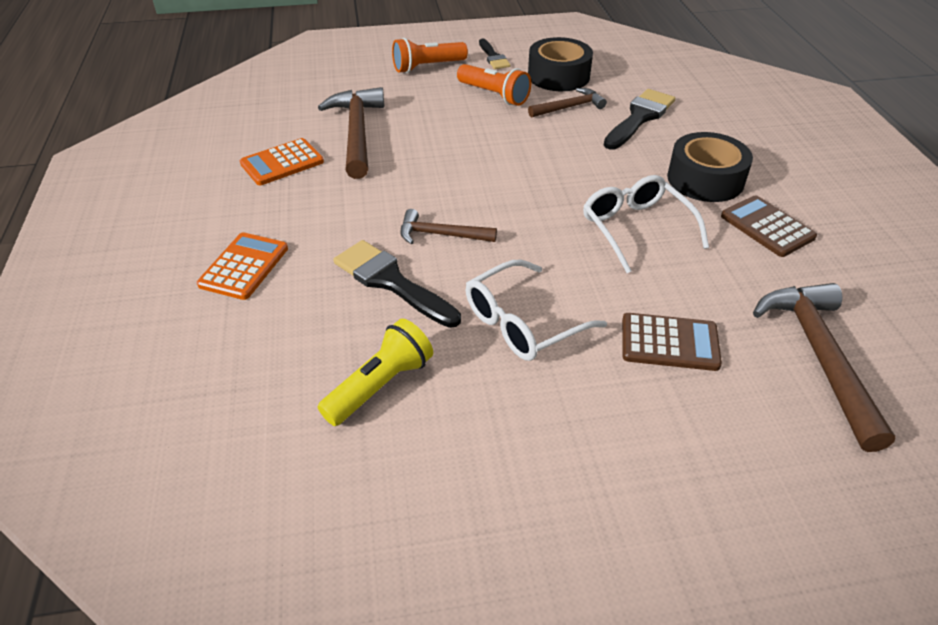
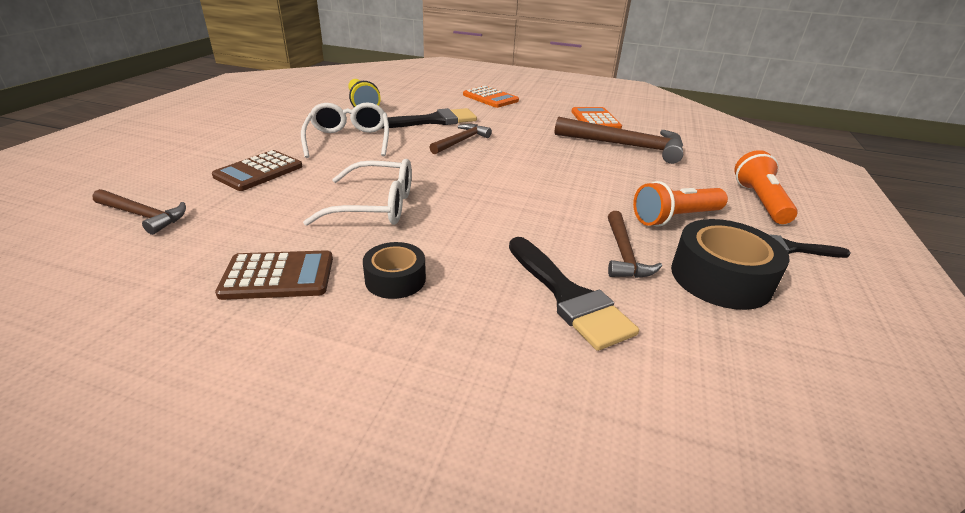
camera: 115 degrees right, 10 degrees down
(705, 179) = (395, 279): black tape -> black tape, size x0.60
(819, 357) = (143, 215): brown hammer -> brown hammer, size x0.58

